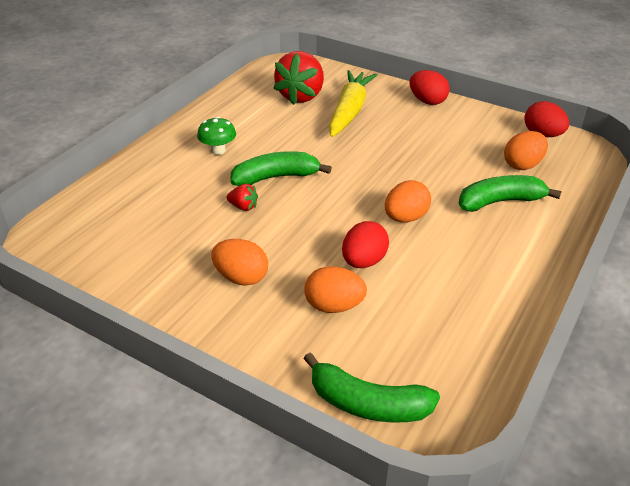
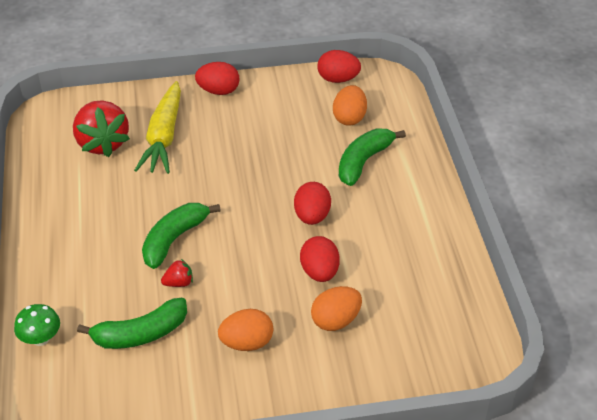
camera: 40 degrees left, 5 degrees up
(218, 150) = (93, 242): green mushroom -> green mushroom (41, 339)
(349, 111) = (164, 137): yellow carrot -> yellow carrot turned 150 degrees counterclockwise
(367, 403) = (426, 373): green banana -> green banana (140, 334)
(405, 218) = (312, 216): orange egg -> red egg

